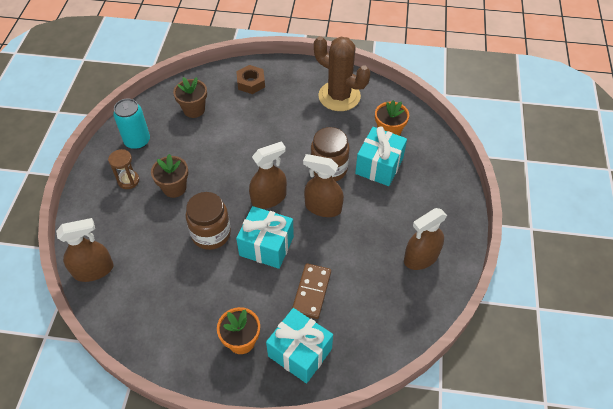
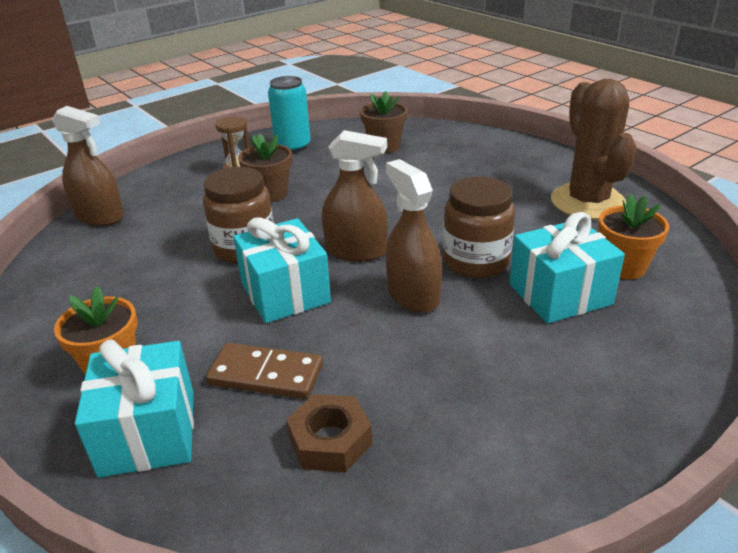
camera: 45 degrees right, 20 degrees down
(251, 83) = (481, 150): brown nut -> brown nut (330, 441)
(311, 292) = (266, 374): brown domino -> brown domino turned 45 degrees clockwise
(421, 257) = (490, 444): brown spray bottle -> none

